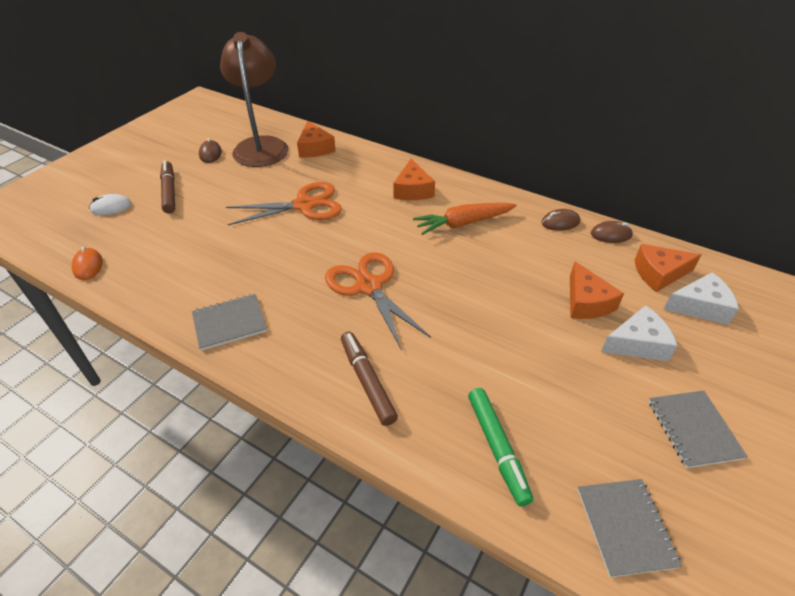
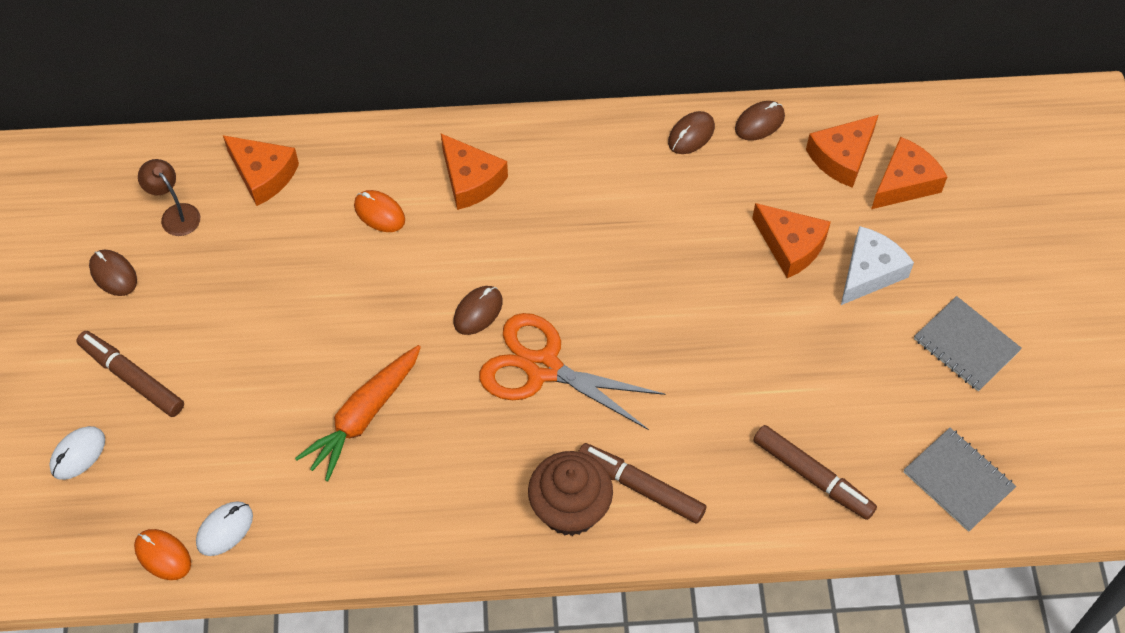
camera: 35 degrees left, 15 degrees up
(127, 271) = (225, 529): none -> white mouse
(229, 323) = (429, 515): grey notebook -> none
(261, 145) = (175, 214): brown lamp -> brown lamp, size x0.41
(304, 205) = (350, 290): orange scissors -> none
(310, 367) = (570, 509): none -> brown cupcake
(353, 183) = (379, 213): none -> orange mouse
(359, 243) = (478, 311): none -> brown mouse
(463, 223) = (578, 203): orange carrot -> orange carrot (363, 416)
(497, 448) = (812, 477): green marker -> brown marker
(700, 306) = (904, 183): white cheese -> orange cheese

